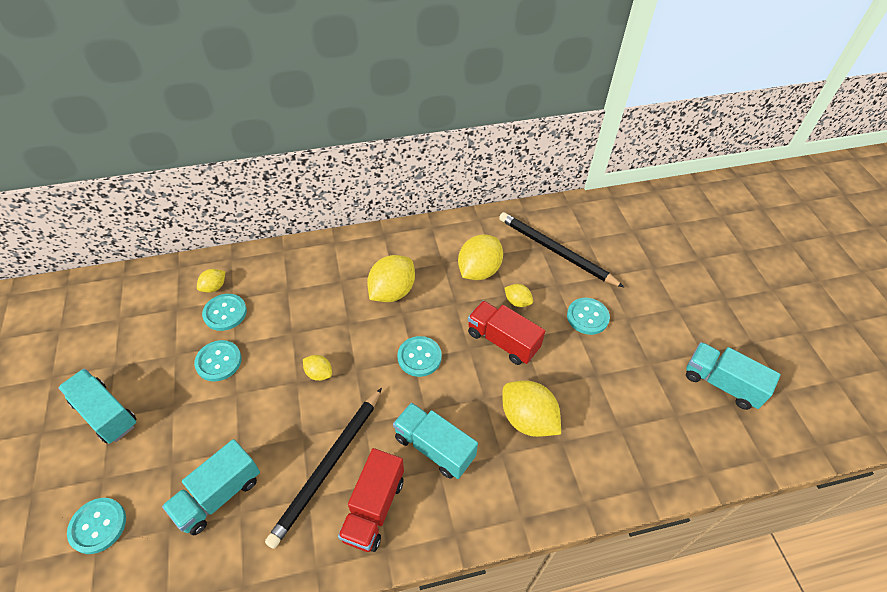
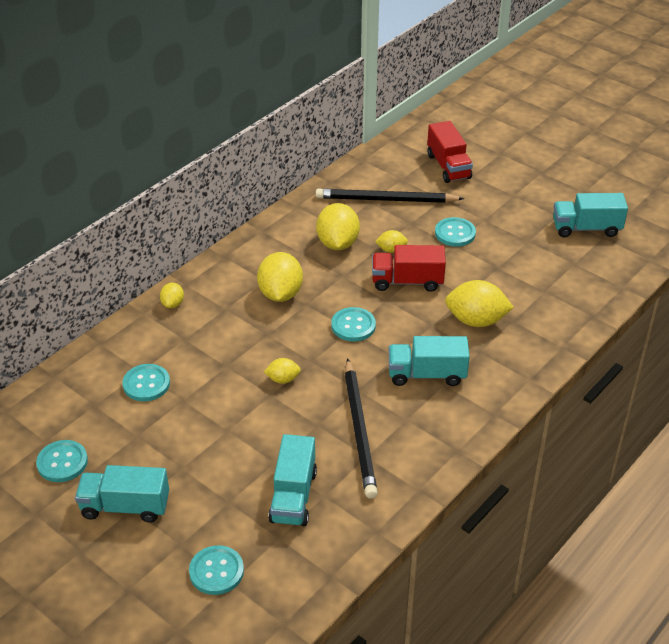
camera: 35 degrees left, 10 degrees down
(214, 287) = (111, 372): yellow lemon -> yellow lemon (173, 304)
(218, 361) = (184, 418): turquoise button -> turquoise button (62, 462)
(374, 508) = (422, 433): red truck -> red truck (448, 166)

